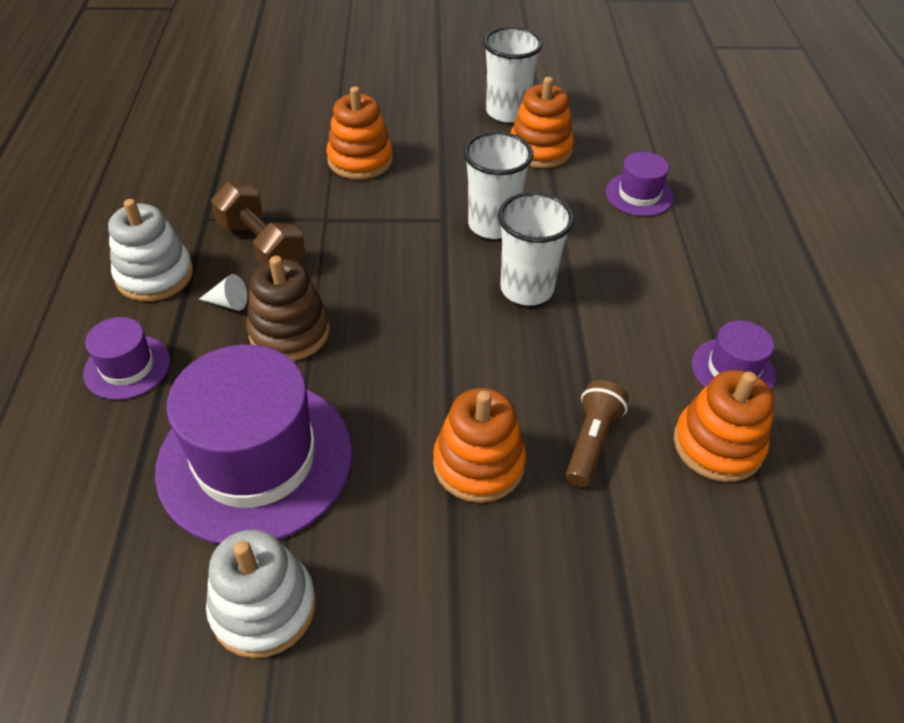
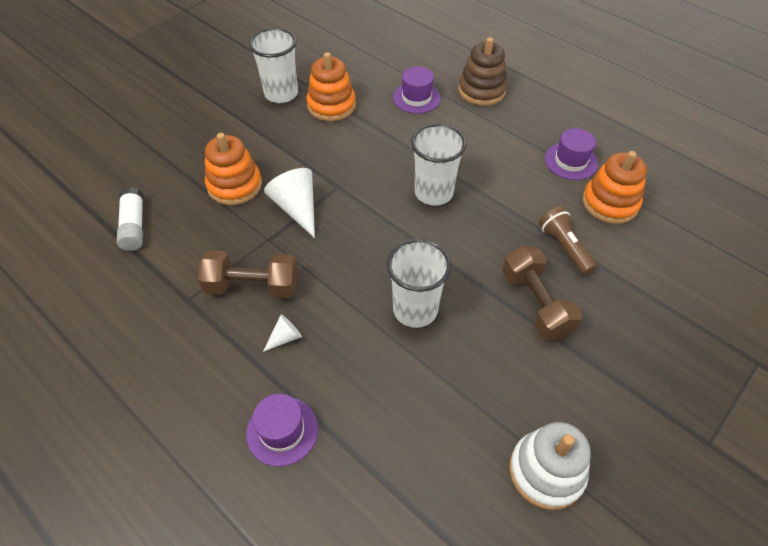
camera: 45 degrees left, 5 degrees up
(155, 275) = (210, 362): white stacking toy -> none
(246, 139) = (134, 226): none -> white glue stick
(255, 459) = (434, 407): purple hat -> none
(289, 332) = (347, 322): brown stacking toy -> brown stacking toy (481, 90)
(383, 212) = (297, 208): none -> white cone
(478, 464) = (535, 303): orange stacking toy -> brown dumbbell
(492, 225) = (368, 169): white cup -> white cup (415, 310)

